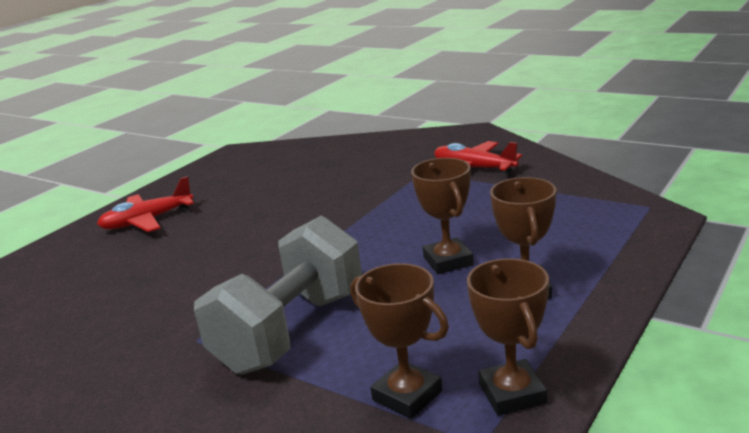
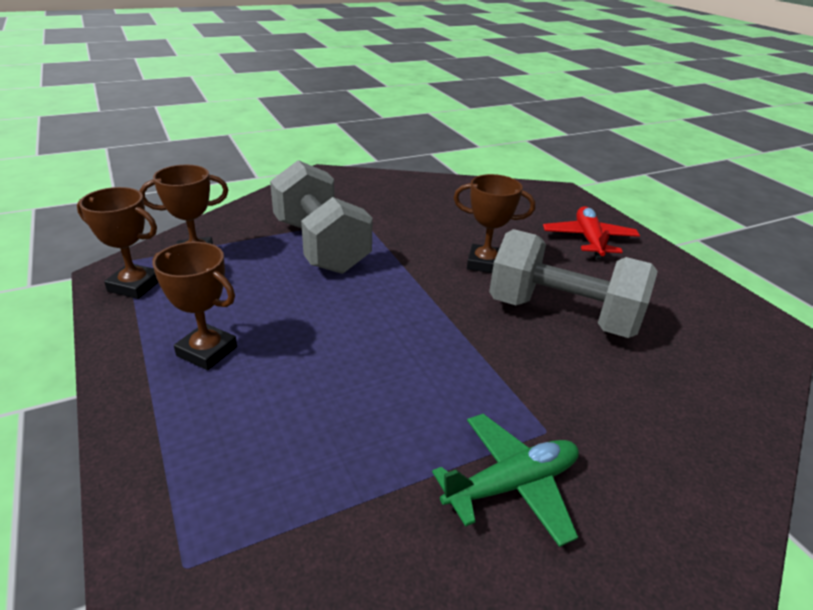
camera: 115 degrees right, 10 degrees up
(293, 198) = (562, 315): none -> grey dumbbell
(448, 261) = (308, 339): brown trophy -> brown trophy (485, 263)
(474, 168) = (511, 485): red plane -> green plane

